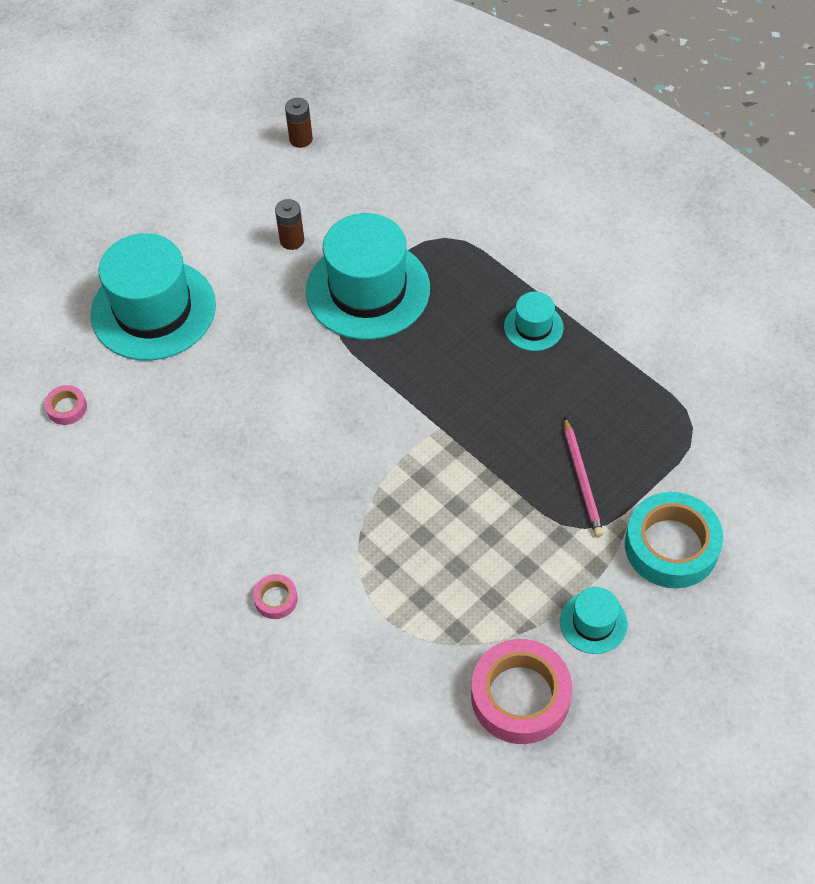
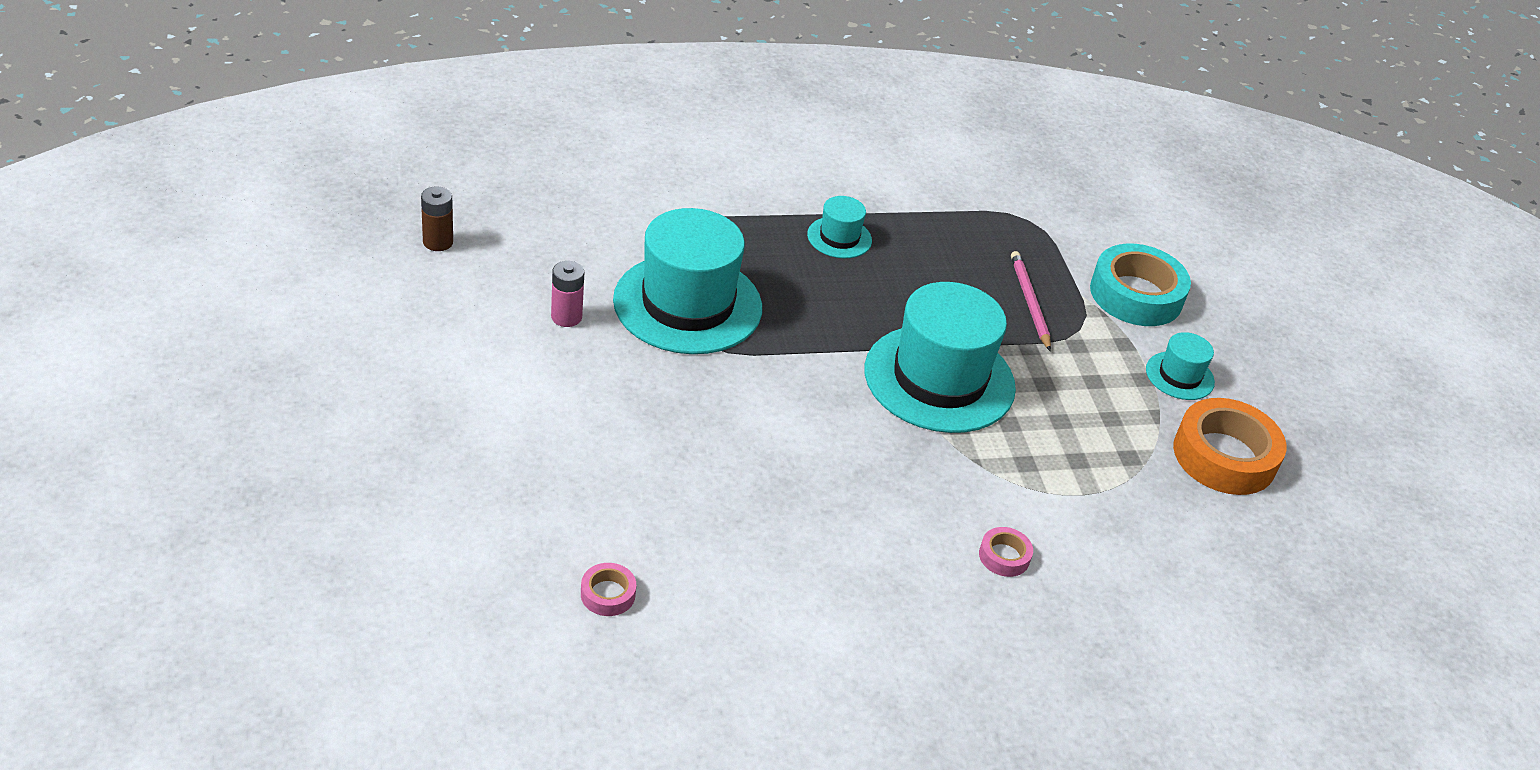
camera: 65 degrees left, 15 degrees down
(153, 310) = (543, 458): turquoise hat -> turquoise hat (939, 379)
(292, 240) = (566, 317): brown battery -> pink battery
(520, 696) = (1224, 456): pink tape -> orange tape
(582, 479) = (1029, 302): pink pencil -> pink pencil turned 120 degrees counterclockwise

